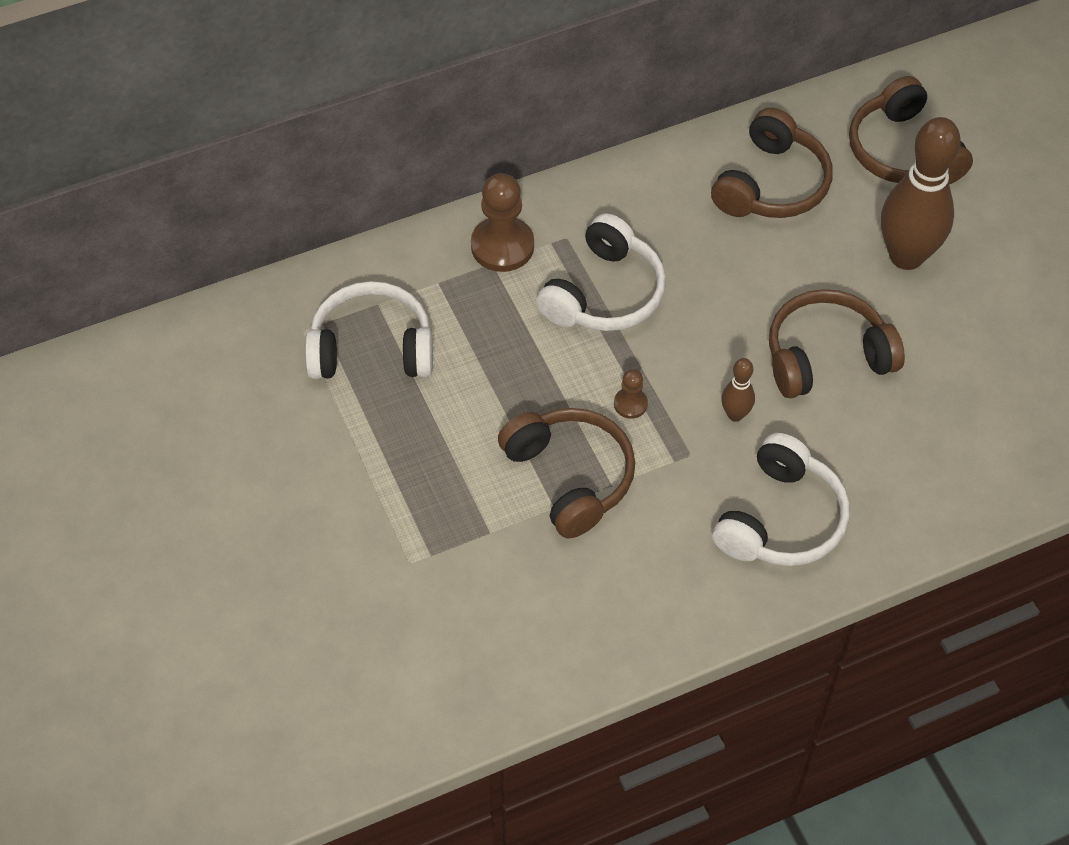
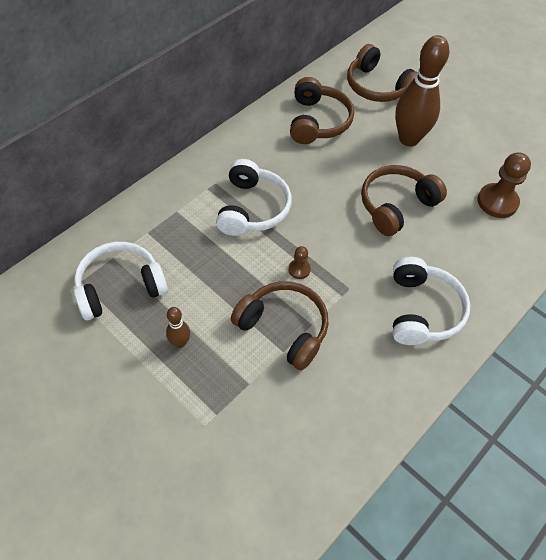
camera: 25 degrees left, 0 degrees up
(502, 246) = (178, 199): brown pawn -> brown pawn (497, 202)
(735, 414) = (363, 255): brown bowling pin -> brown bowling pin (180, 342)

